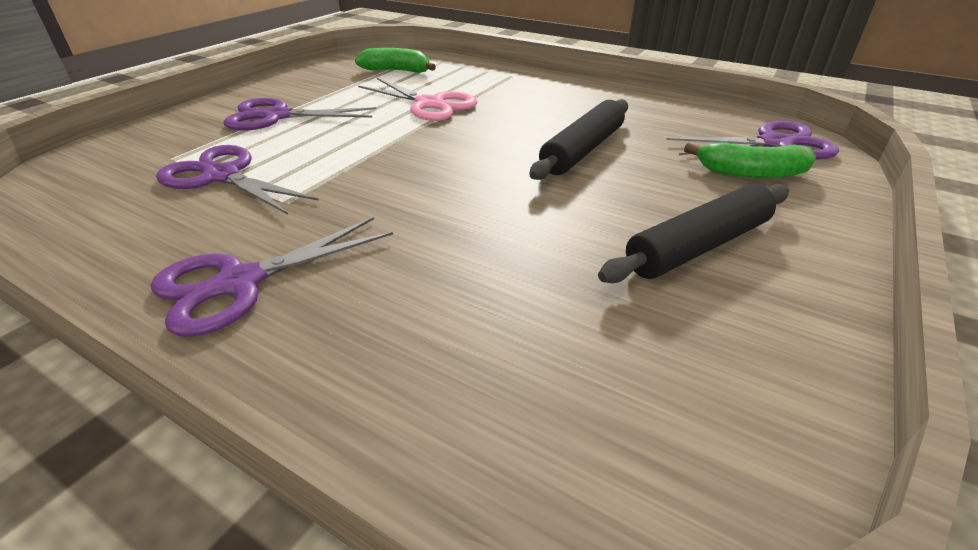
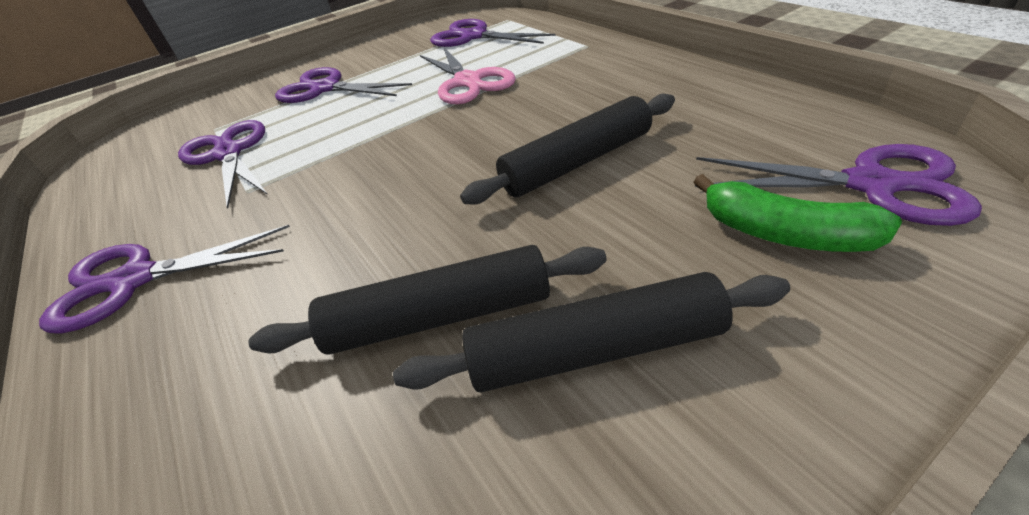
camera: 30 degrees right, 5 degrees up
(397, 71) = (474, 36): green banana -> purple scissors
(576, 251) = (440, 316): none -> black rolling pin

